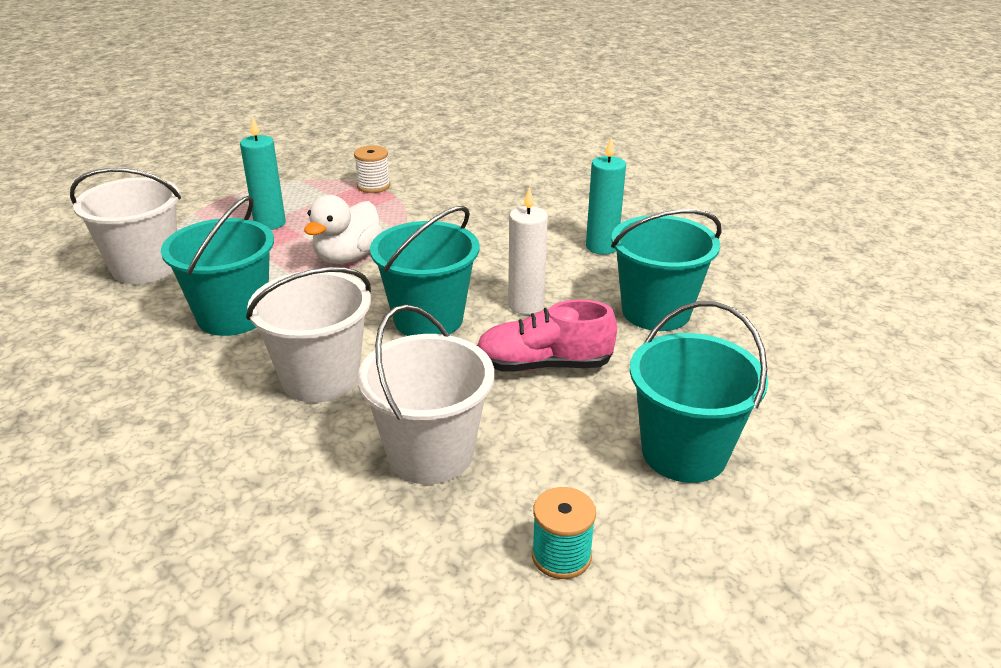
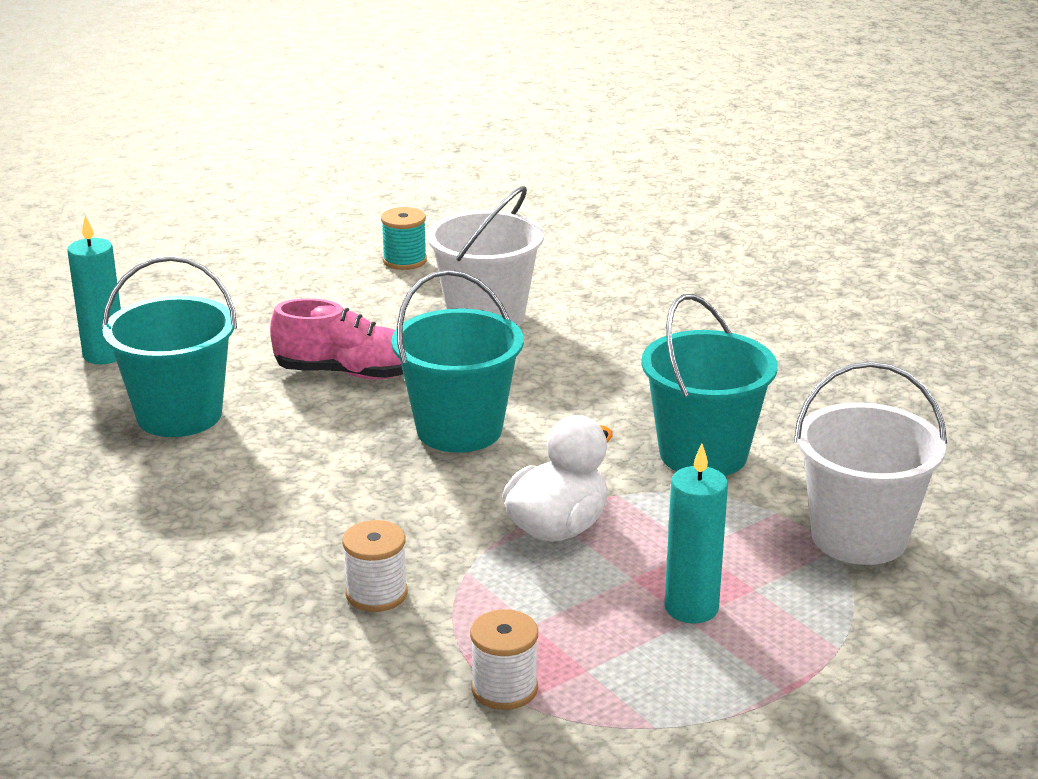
camera: 170 degrees left, 5 degrees down
(320, 378) = (587, 380): white bucket -> none
(451, 216) = (376, 594): none -> white spool
(526, 305) = (332, 436): white candle -> none
(601, 247) = (171, 510): turquoise candle -> turquoise candle (104, 355)
(684, 452) = (265, 302): turquoise bucket -> none

